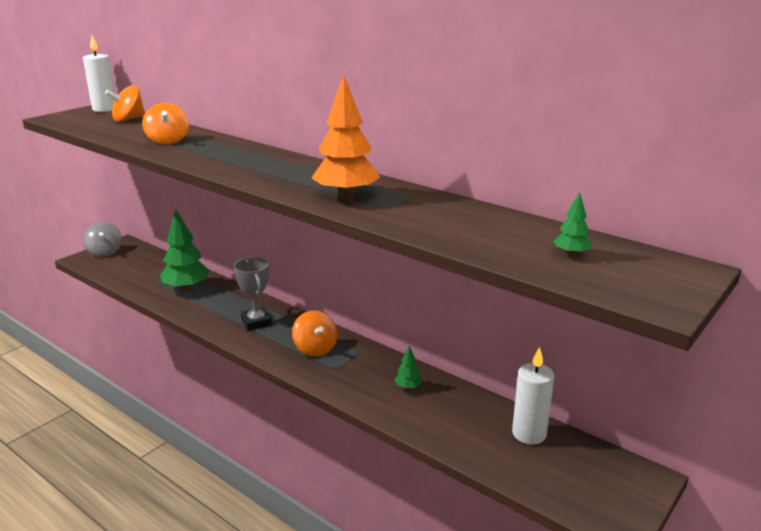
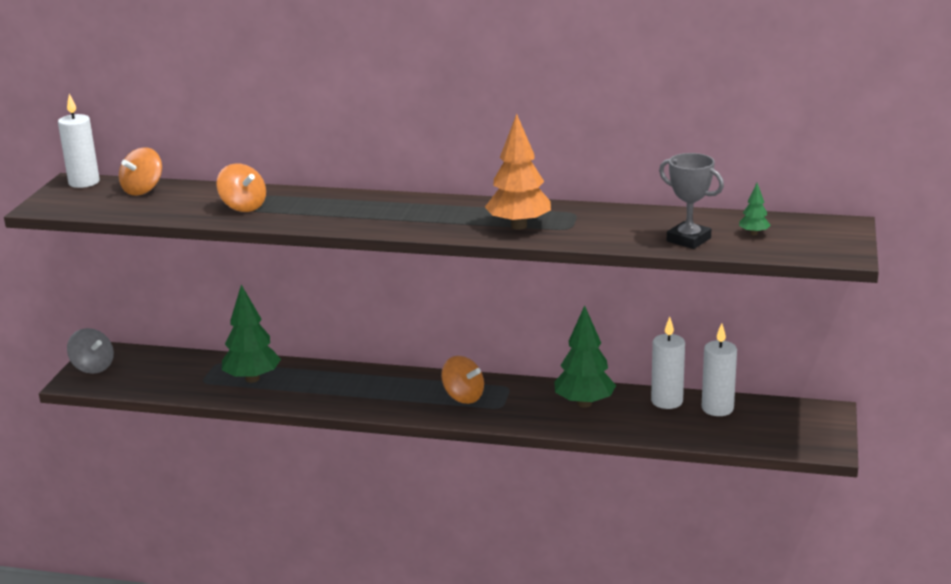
camera: 25 degrees left, 0 degrees up
(256, 322) = (374, 390): grey trophy -> grey trophy (688, 240)
(408, 387) = (584, 403): green tree -> green tree, size x2.18
(485, 409) = (667, 401): none -> white candle

